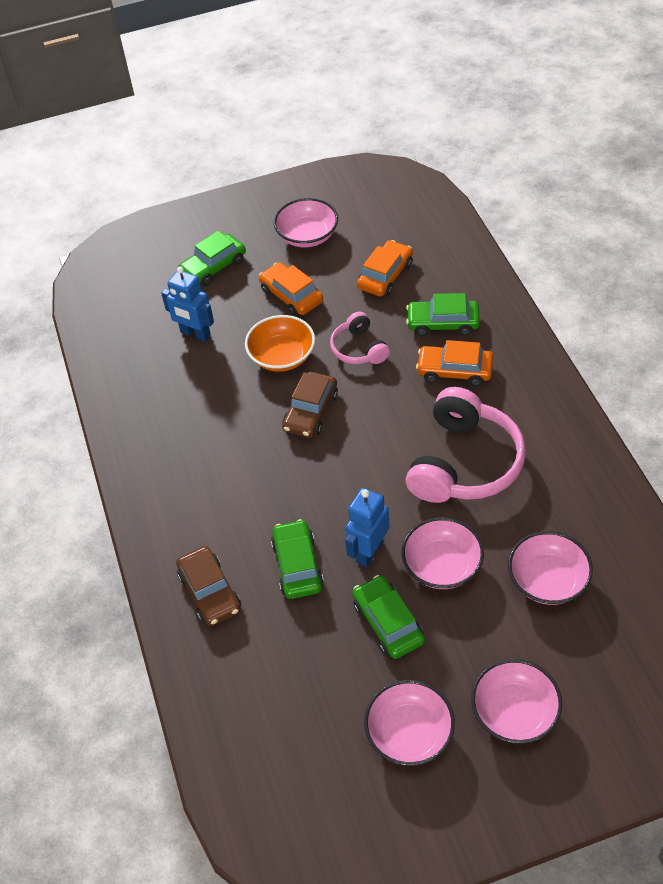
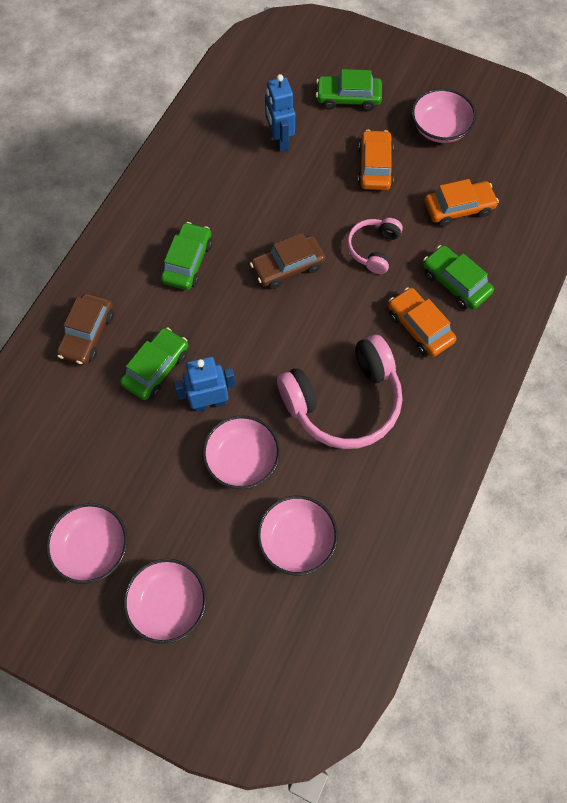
camera: 40 degrees right, 15 degrees up
(282, 356) = (316, 208): orange bowl -> none
(388, 622) = (164, 463): green car -> green car (187, 262)

